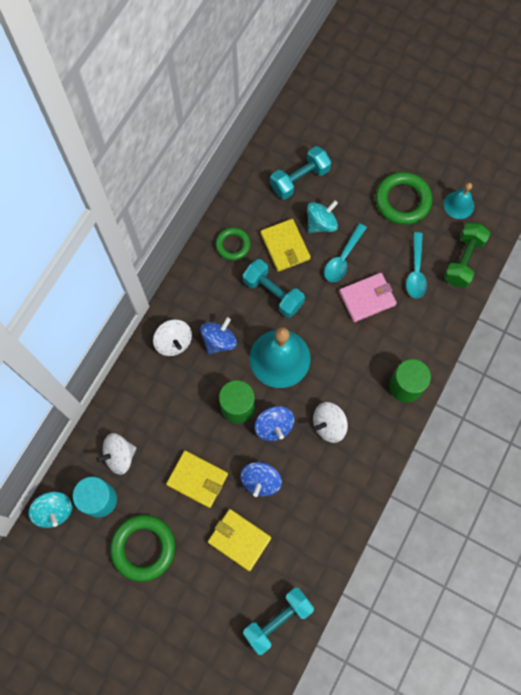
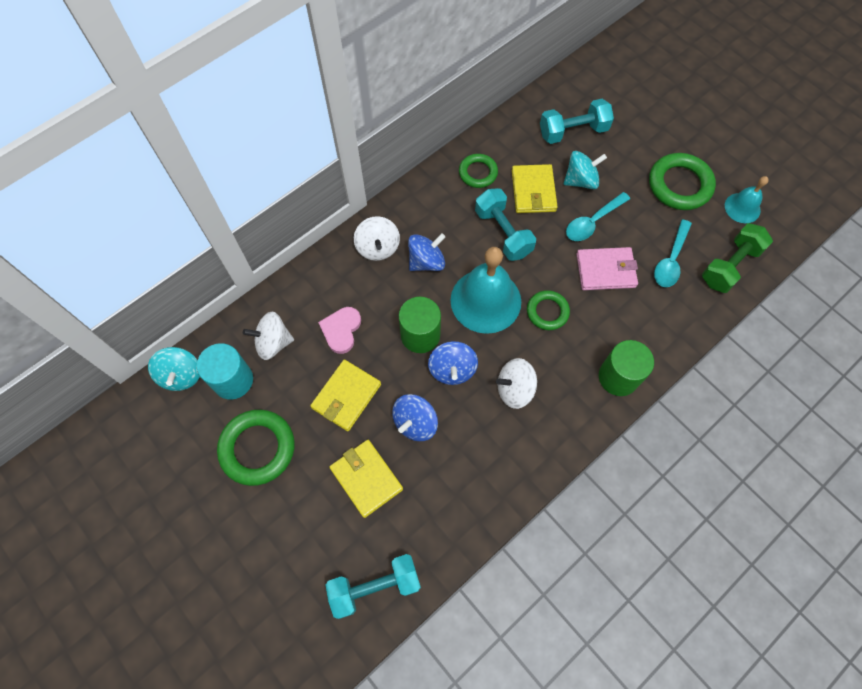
camera: 20 degrees right, 5 degrees down
(171, 425) = (341, 330): none -> pink heart
(197, 479) = (346, 396): yellow wallet -> yellow wallet turned 75 degrees clockwise
(332, 350) = (547, 312): none -> green ring

